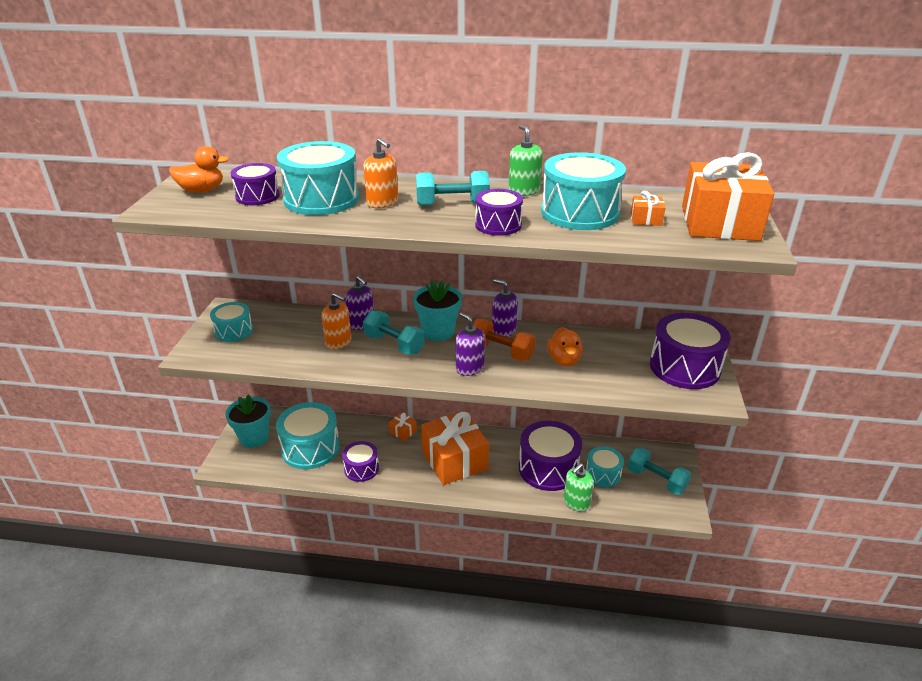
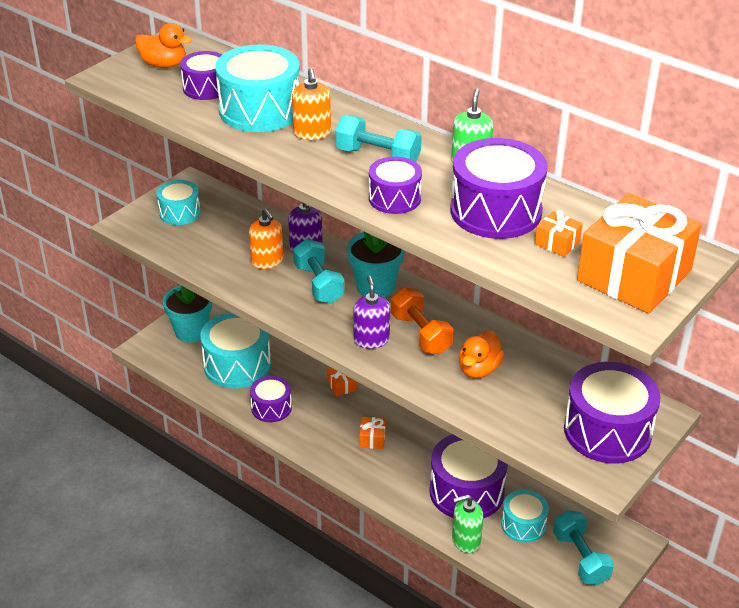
camera: 30 degrees right, 5 degrees up
(454, 460) = (372, 439): orange gift -> orange gift, size x0.40
(503, 330) = (446, 310): purple soap dispenser -> none
(580, 213) = (496, 211): turquoise drum -> purple drum

